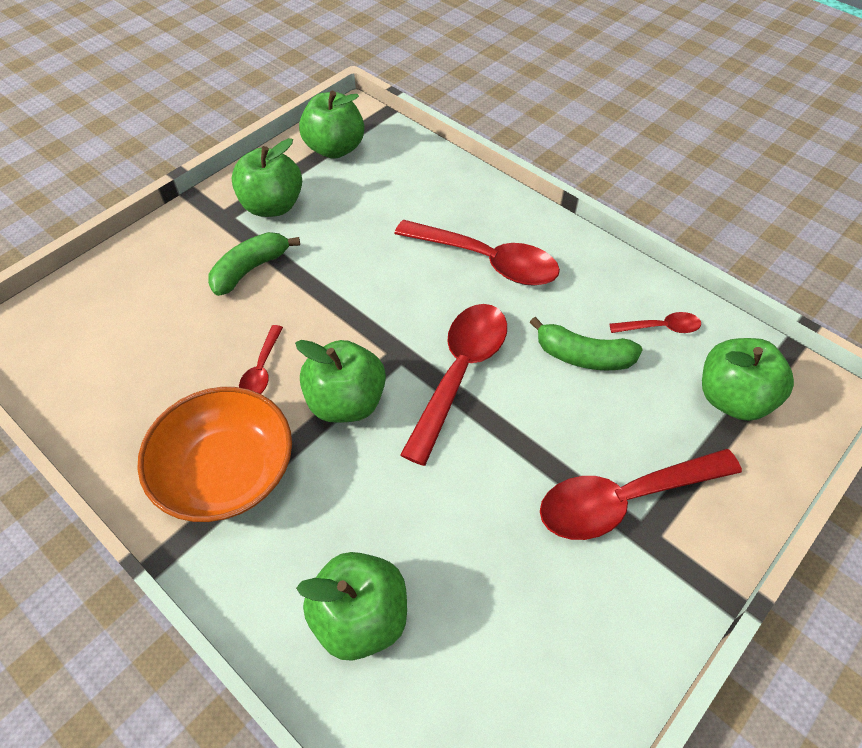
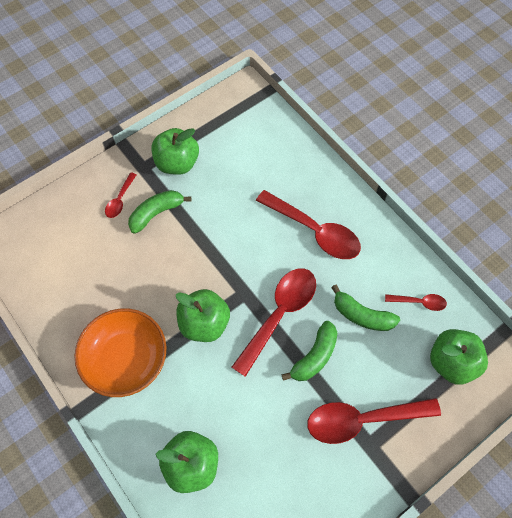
camera: 10 degrees right, 10 degrees up
(261, 369) = (155, 291): red spoon -> red spoon (120, 200)
(335, 149) = (226, 119): green apple -> none
(526, 422) = (314, 356): none -> green banana

